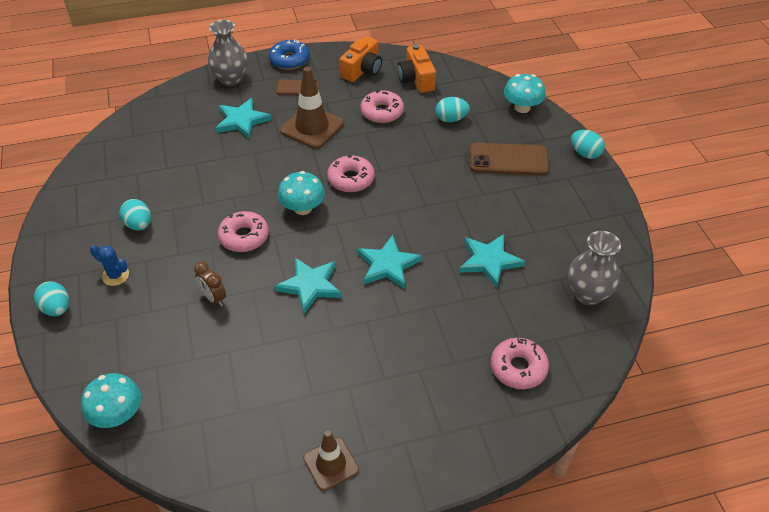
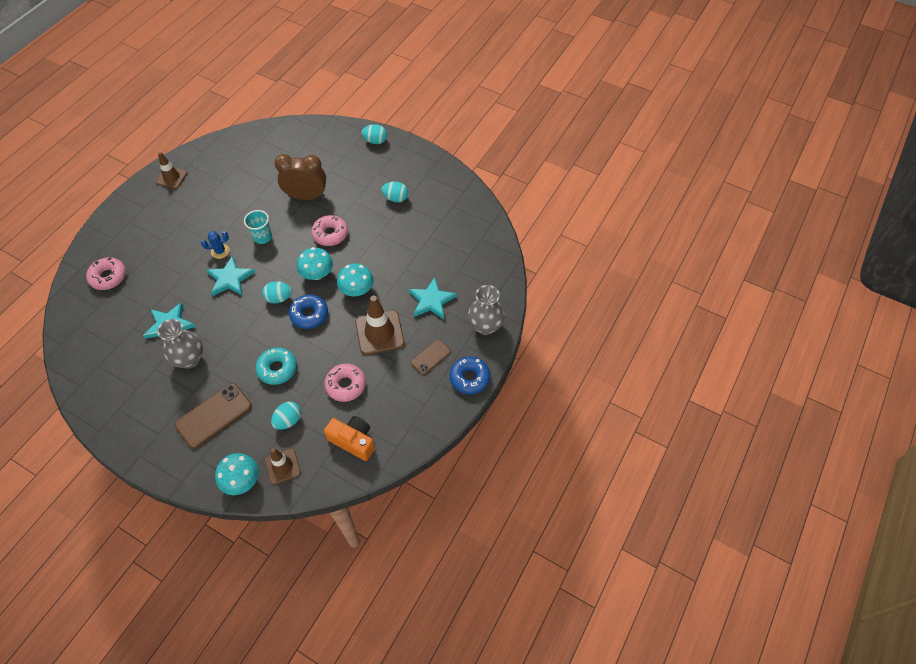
camera: 135 degrees right, 10 degrees up
(115, 275) = (370, 170): blue cactus -> blue cactus (220, 251)
(117, 414) = (288, 131): turquoise mushroom -> turquoise mushroom (357, 290)
(213, 298) = (306, 196): brown clock -> brown clock, size x1.93
(310, 286) = (262, 237): turquoise star -> turquoise cup
(351, 179) = (309, 315): pink donut -> blue donut
(362, 70) = (404, 415): orange camera -> none
(423, 158) = (277, 369): none -> turquoise donut
(483, 97) = (282, 466): none -> brown traffic cone
(585, 153) = (157, 469): turquoise egg -> turquoise egg (279, 298)
(588, 294) = (91, 349): grey vase -> grey vase (190, 359)

